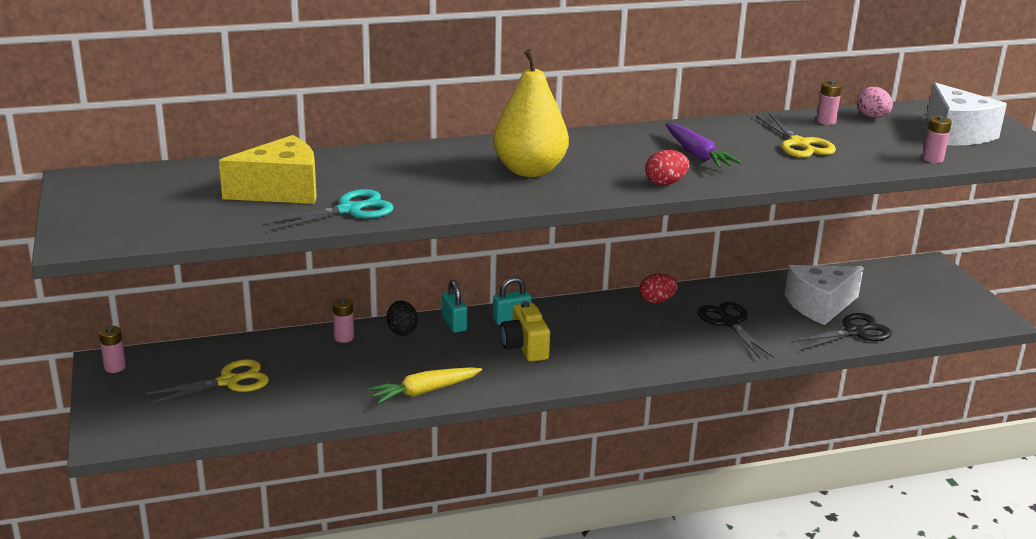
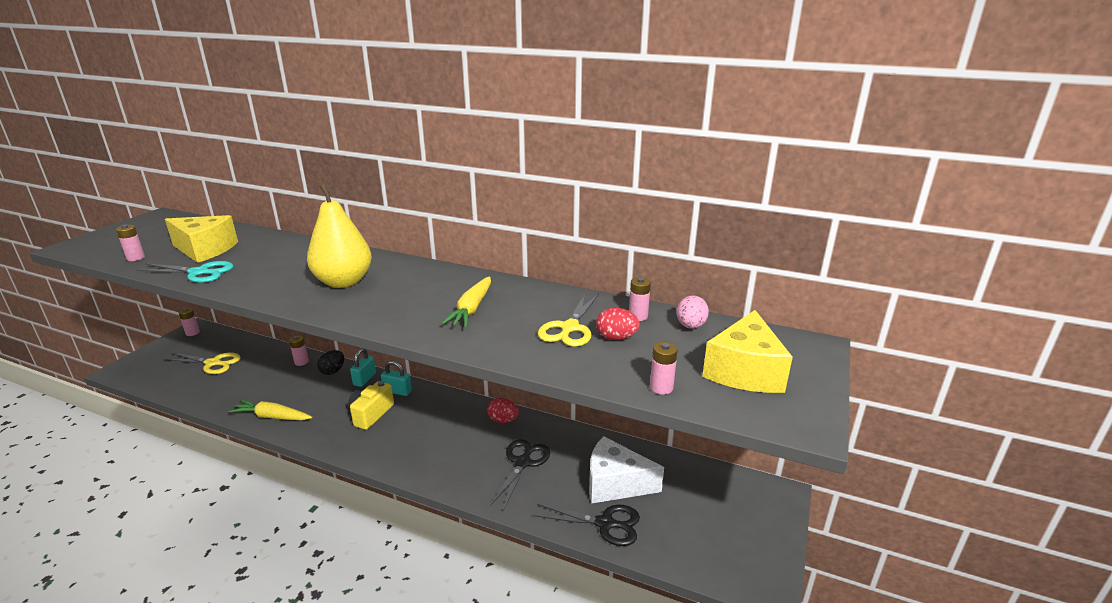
camera: 40 degrees right, 0 degrees up
(218, 223) = (135, 258): none -> pink battery
(665, 183) = (397, 323): red egg -> red egg (616, 338)
(697, 155) = (472, 309): purple carrot -> yellow carrot
(957, 133) = (744, 371): white cheese -> yellow cheese

